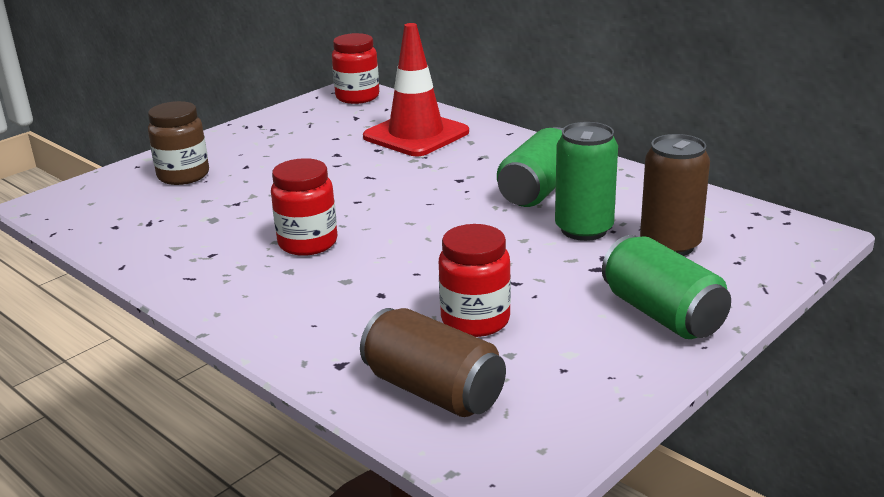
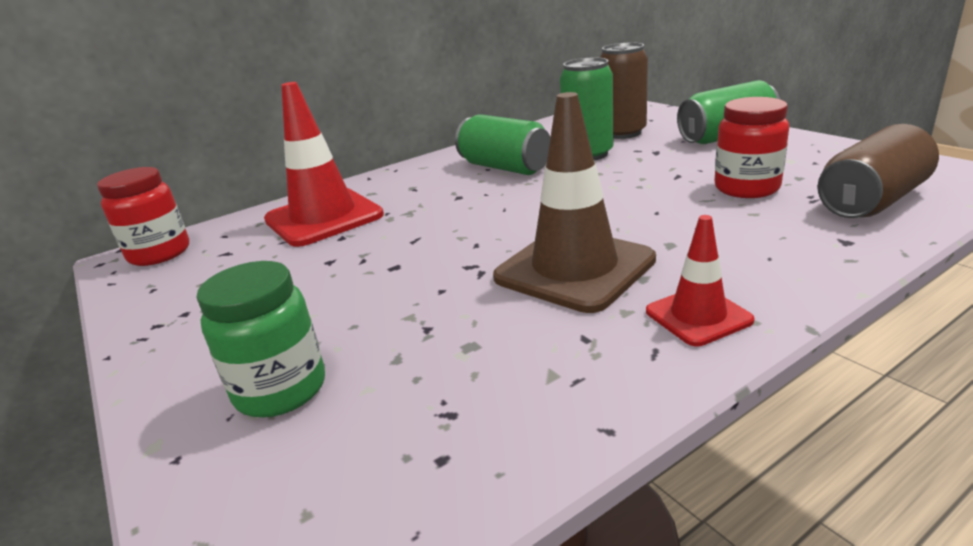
camera: 75 degrees left, 0 degrees up
(183, 175) = (281, 390): brown jar -> green jar
(228, 292) = (698, 316): none -> red traffic cone
(308, 243) = (574, 269): red jar -> brown traffic cone

